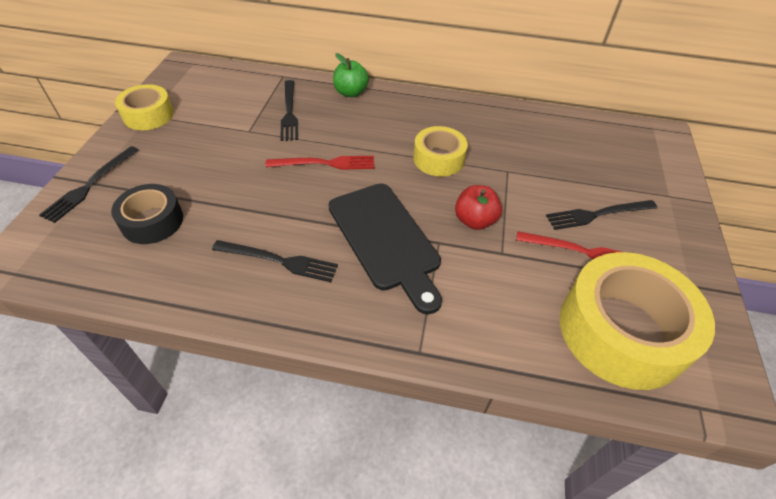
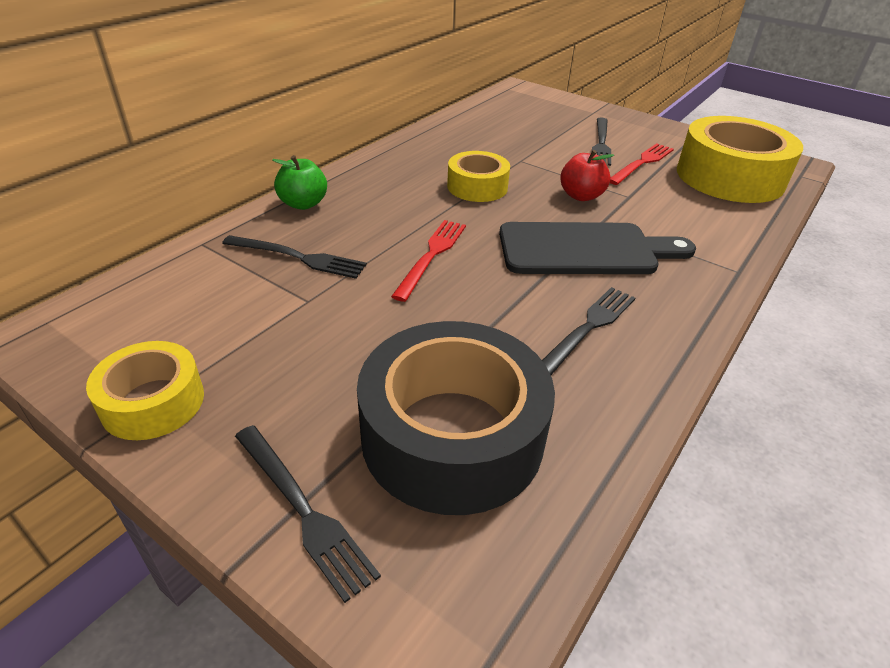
camera: 65 degrees left, 10 degrees down
(152, 221) = (452, 435): black tape -> black tape, size x1.82

